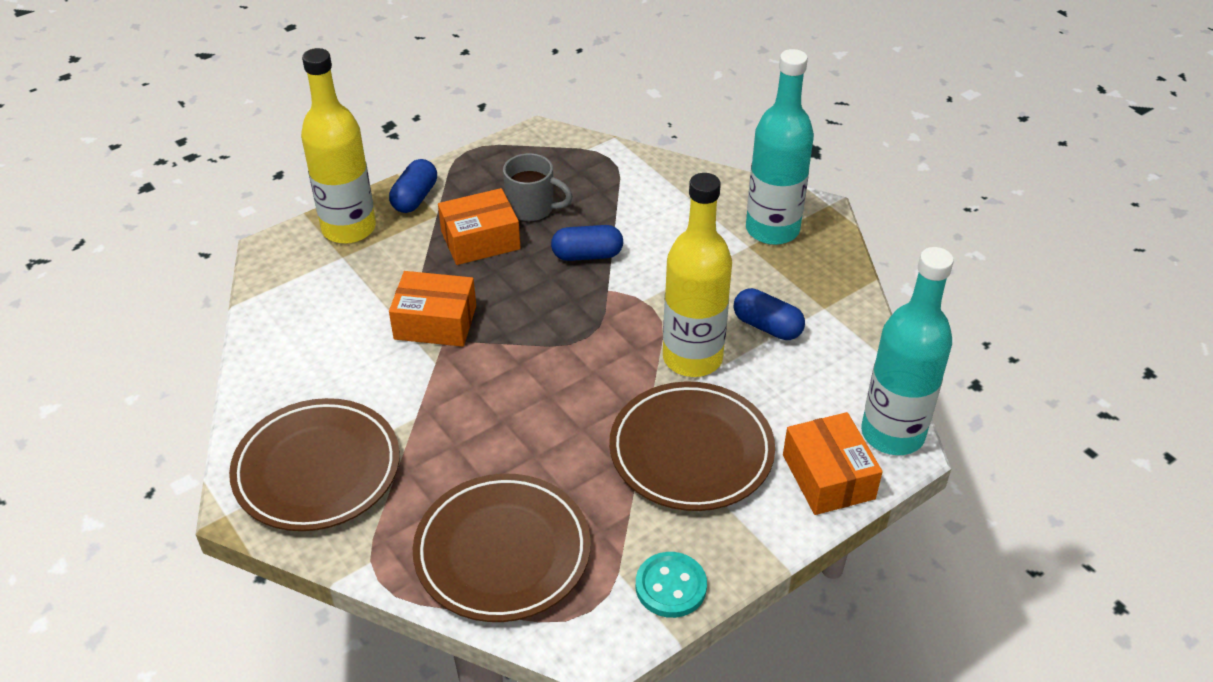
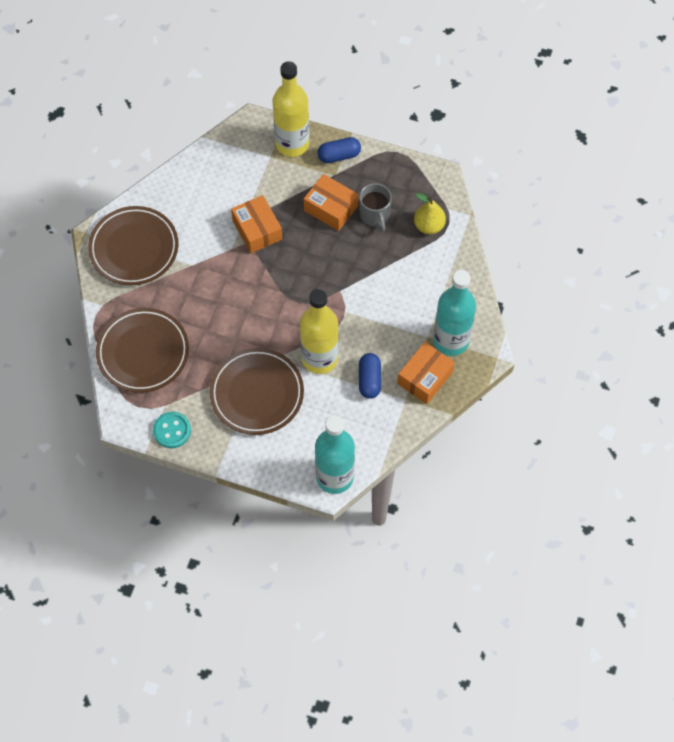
camera: 55 degrees right, 20 degrees up
(587, 255) = (358, 264): blue capsule -> none
(595, 173) = (429, 226): none -> yellow pear
(828, 476) = (284, 462): orange box -> orange box (425, 378)

